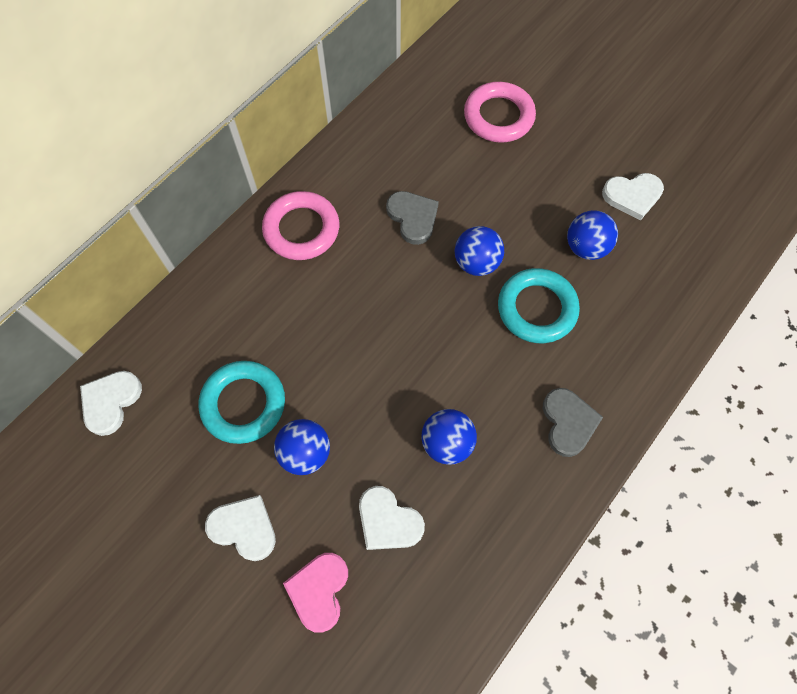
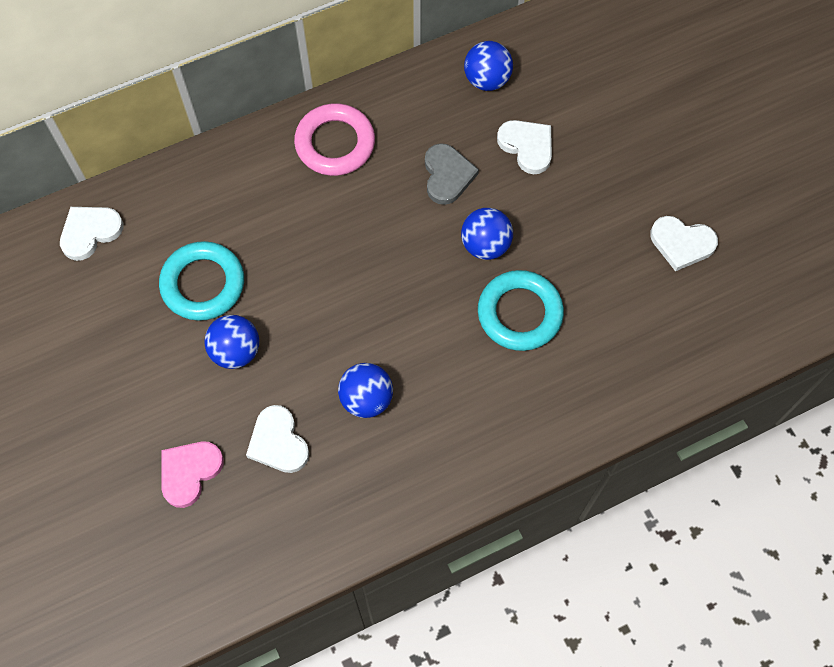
camera: 25 degrees right, 0 degrees up
(244, 528) = (152, 391): white heart -> white heart (527, 146)
(498, 117) = (590, 107): pink ring -> none
(568, 422) = (489, 431): grey heart -> none
(586, 247) = (603, 275): blue ball -> blue ball (487, 80)

